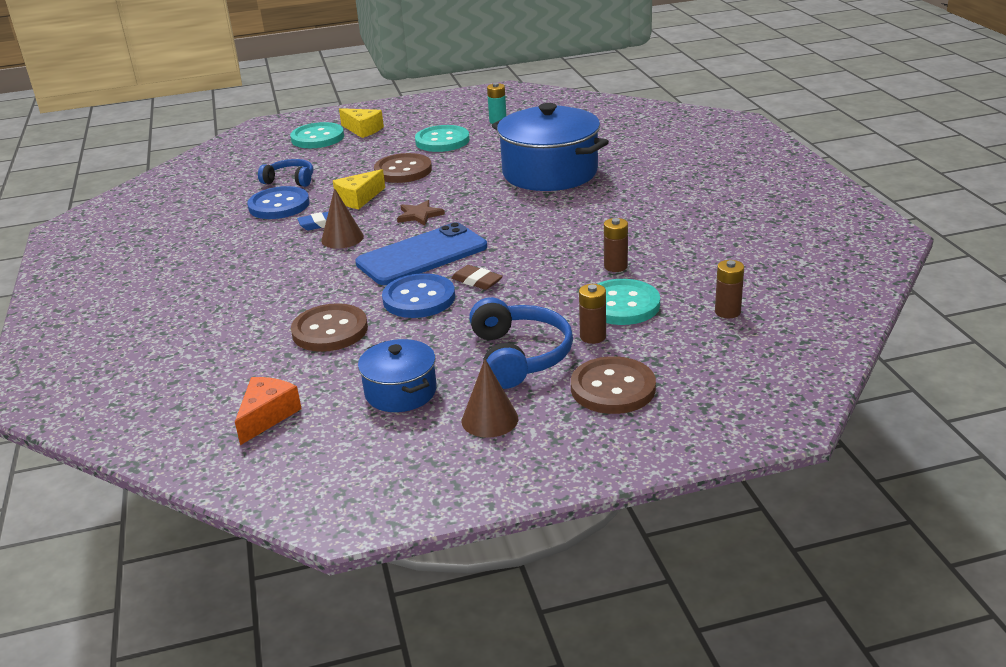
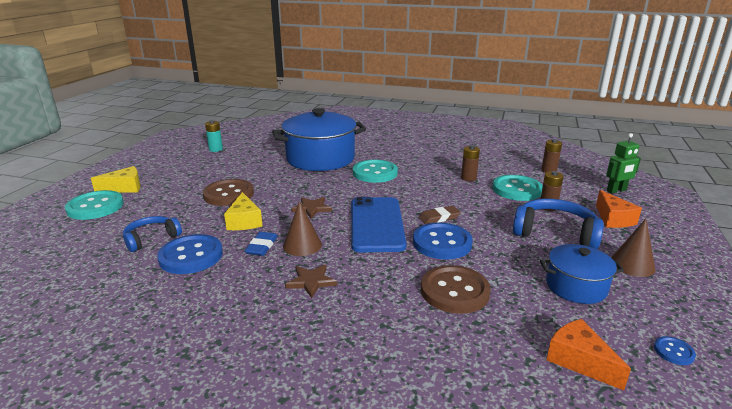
camera: 60 degrees left, 5 degrees down
(286, 264) = (311, 282): none -> brown star
(322, 466) = (673, 352): none -> blue button
(442, 141) = (208, 170): turquoise button -> turquoise button (375, 173)
(613, 388) = (613, 219): brown button -> orange cheese
(724, 376) = (616, 191): none -> green robot

